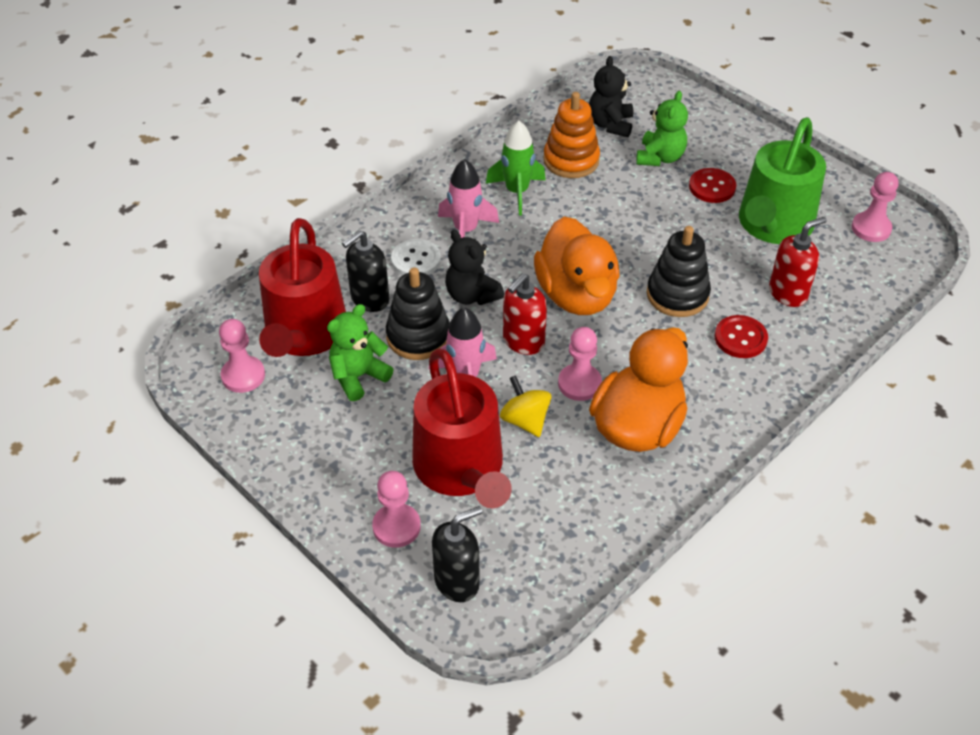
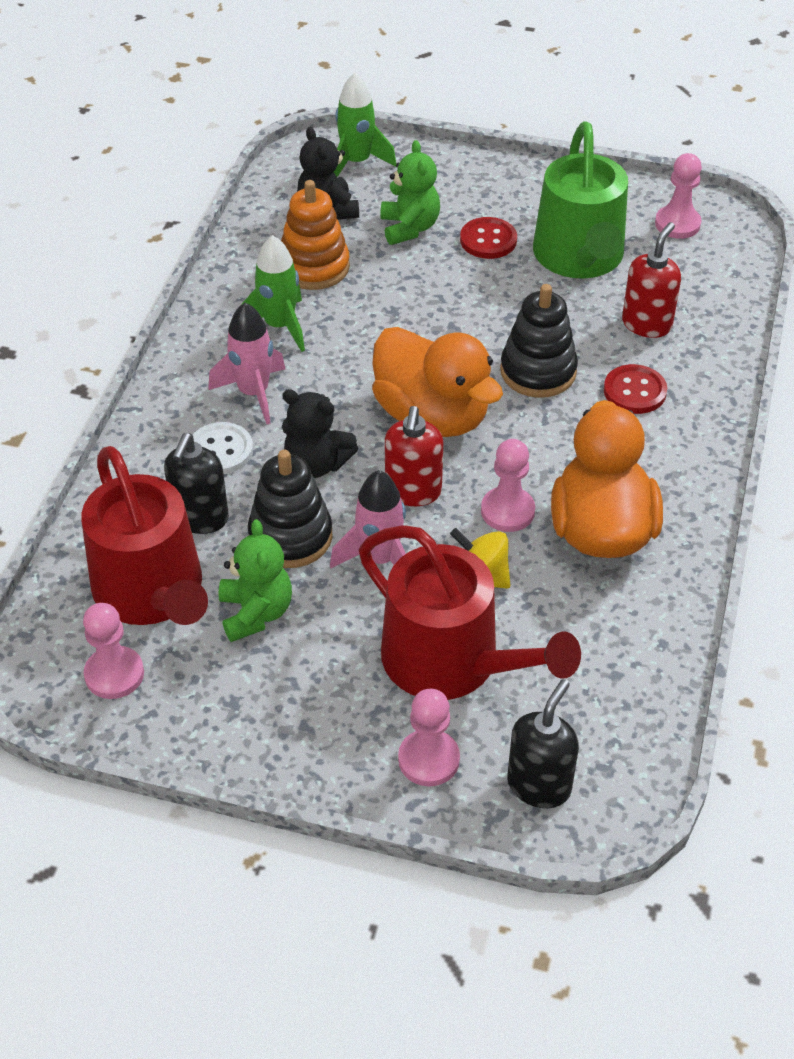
camera: 30 degrees left, 0 degrees up
(358, 376) = (256, 613): green teddy bear -> green teddy bear turned 150 degrees clockwise
(656, 98) = (357, 162): none -> green rocket

